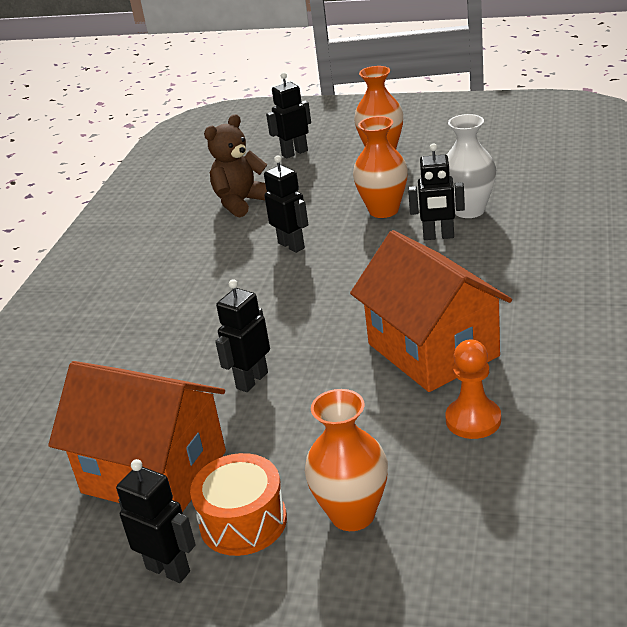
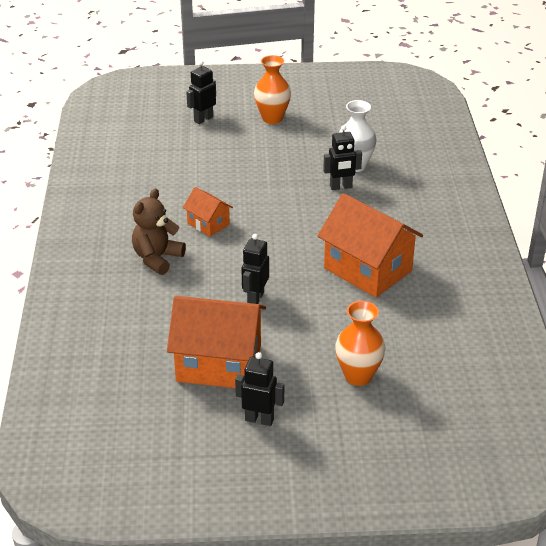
camera: 20 degrees left, 5 degrees up
(238, 276) = (208, 224): none -> orange house
(241, 202) = (181, 163): brown teddy bear -> brown teddy bear (157, 258)
(243, 521) = (292, 387): orange drum -> none
(291, 245) = (237, 198): black robot -> none
(383, 210) = (293, 167): orange vase -> none
(473, 420) = (409, 313): orange pawn -> none

